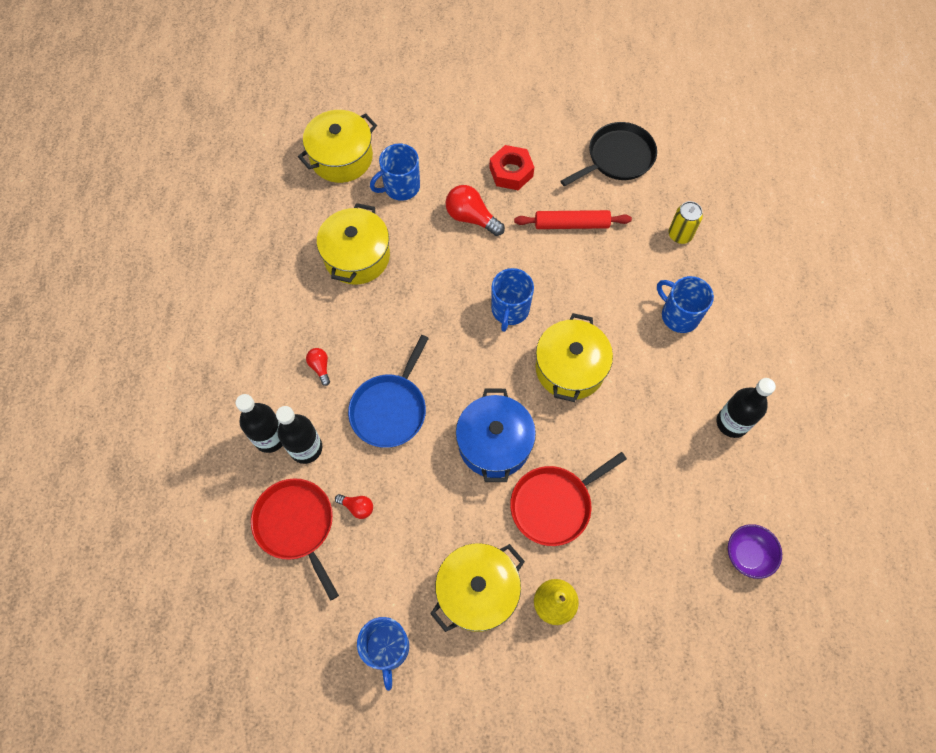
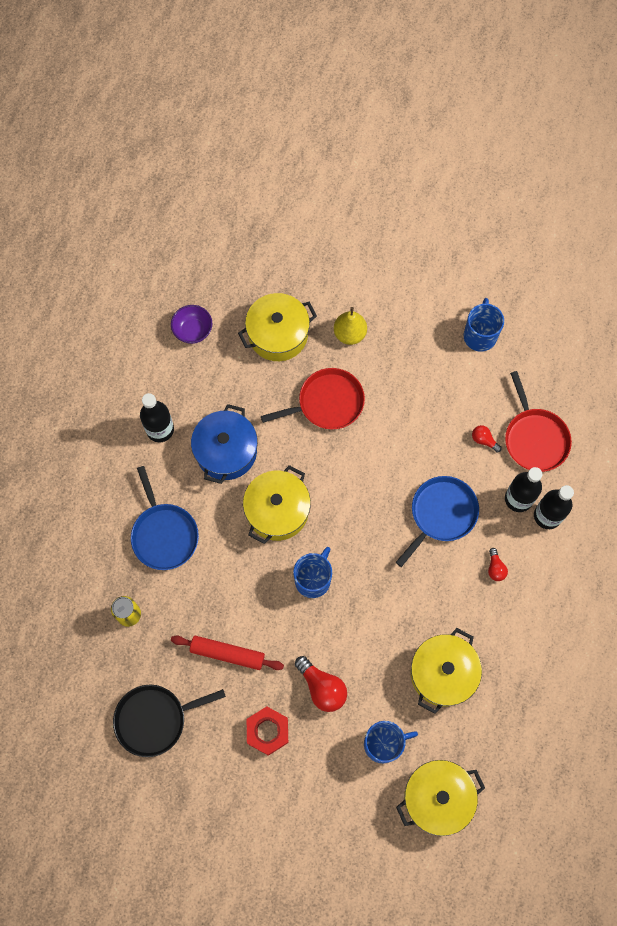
camera: 165 degrees left, 5 degrees up
(477, 591) = (404, 356): yellow pot -> yellow pot (278, 334)
(494, 443) = (361, 462): blue pot -> blue pot (226, 451)
(679, 315) = (164, 534): blue mug -> blue pan

